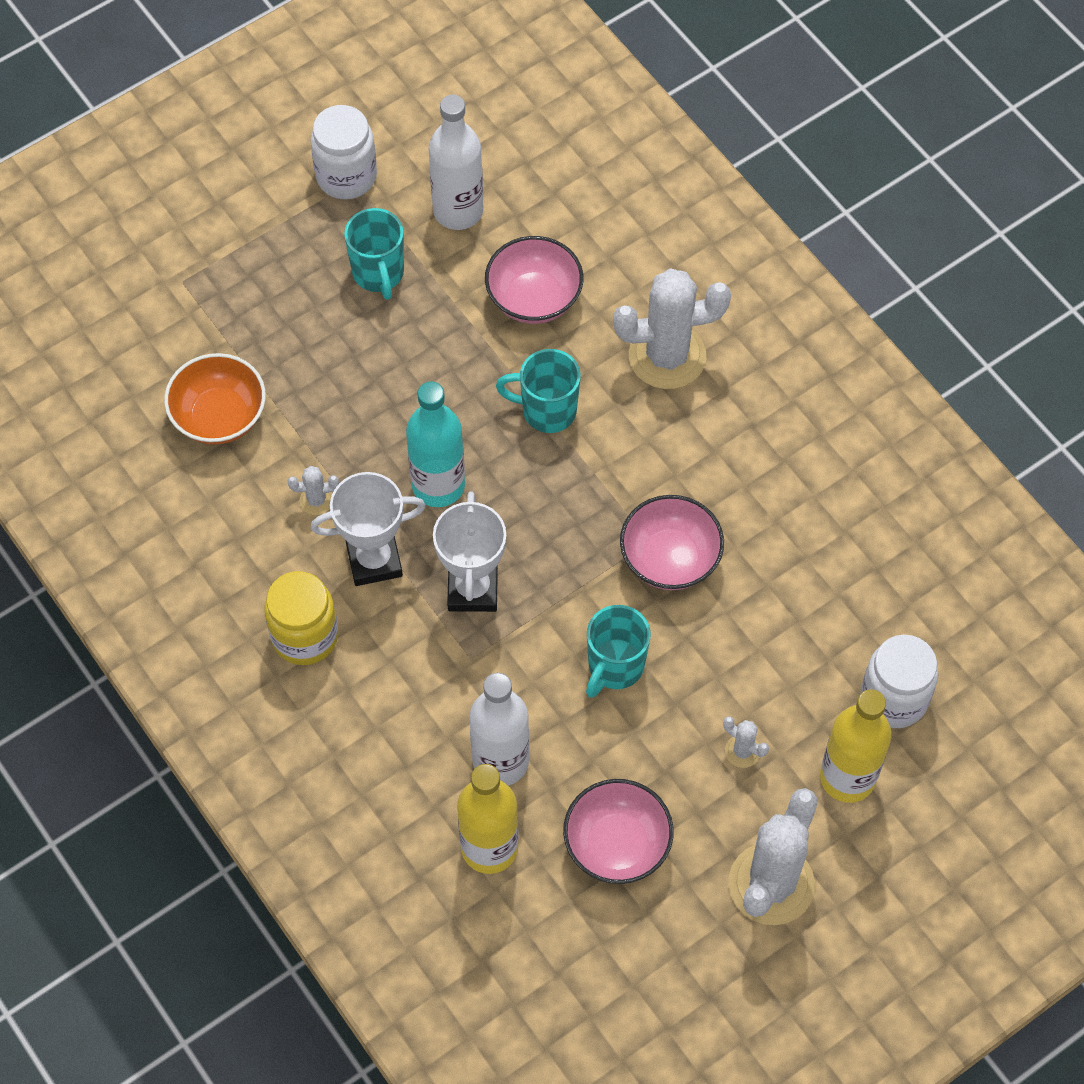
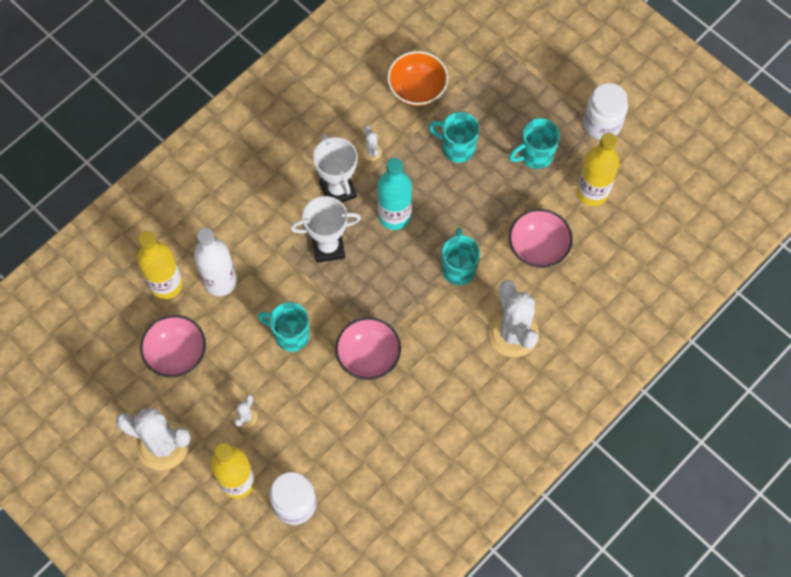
camera: 80 degrees right, 5 degrees up
(305, 636) = (283, 163): yellow jar -> none
(339, 378) = (457, 148): none -> turquoise mug
(458, 211) = (592, 192): white bottle -> yellow bottle

